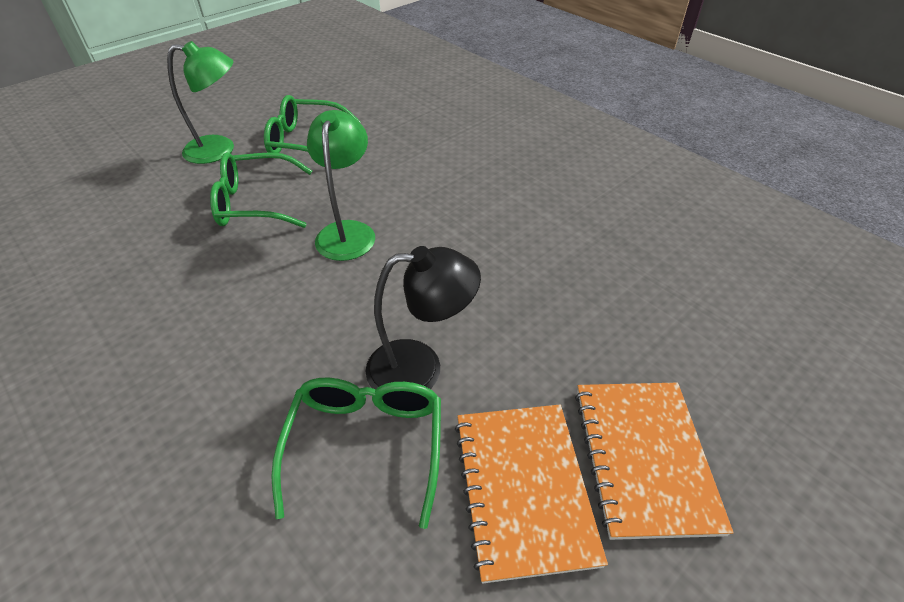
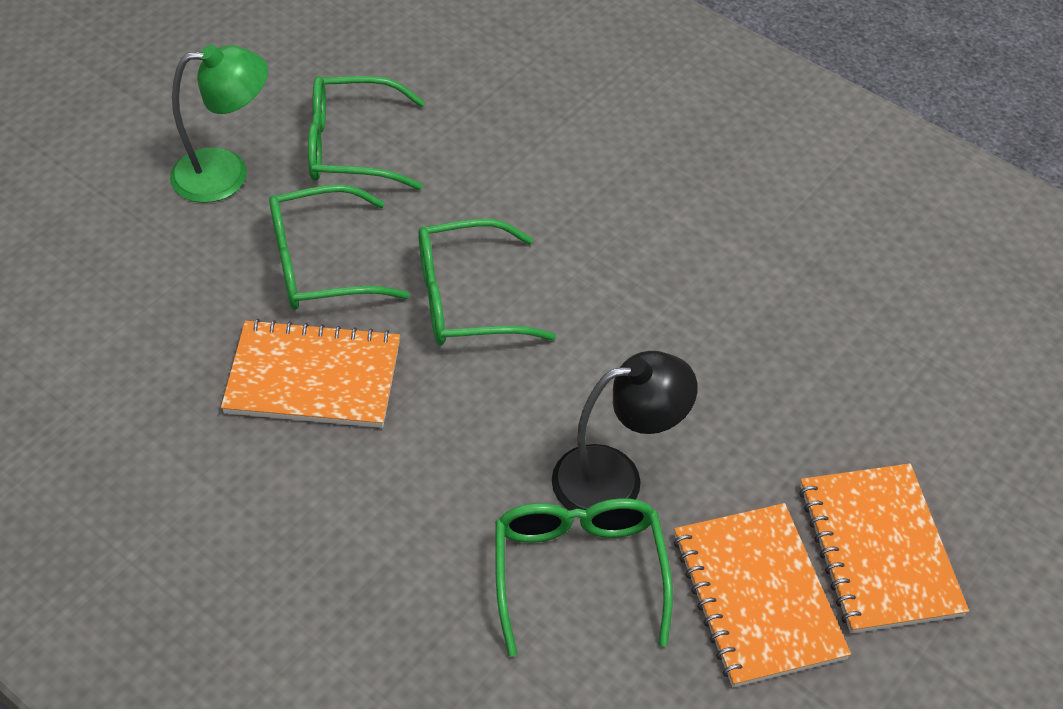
camera: 10 degrees left, 5 degrees up
(216, 271) = (313, 377): none -> orange notebook
(348, 232) = (467, 299): green lamp -> green glasses

